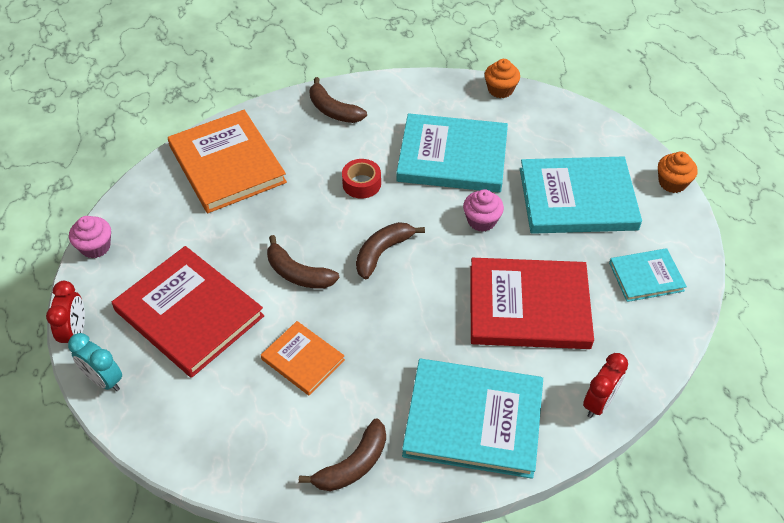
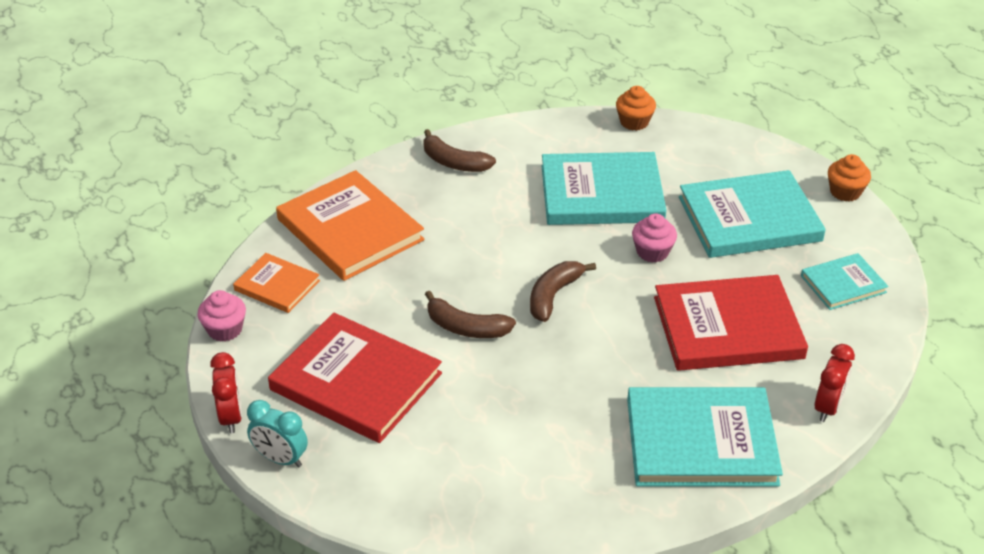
camera: 10 degrees left, 10 degrees down
(303, 359) = (498, 409): orange book -> orange book (277, 285)
(353, 464) = (585, 500): brown banana -> none
(361, 184) = (509, 231): red tape -> none

